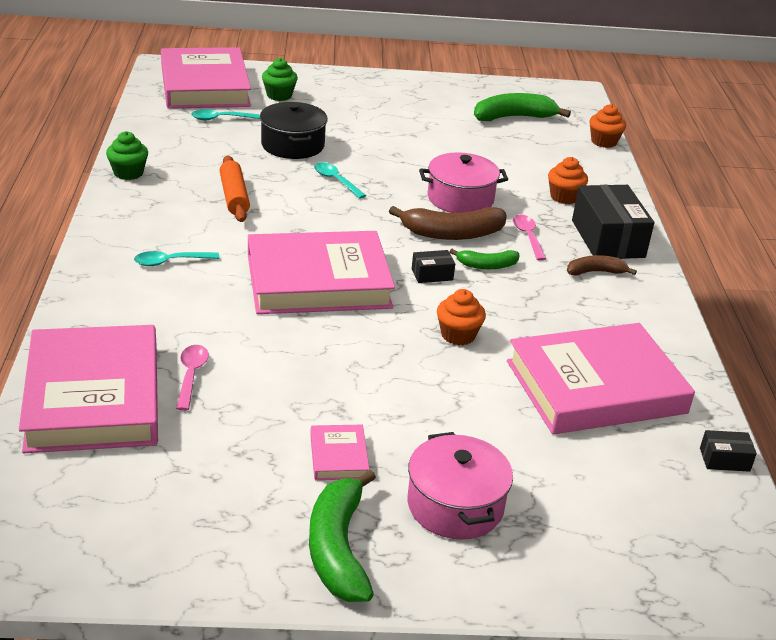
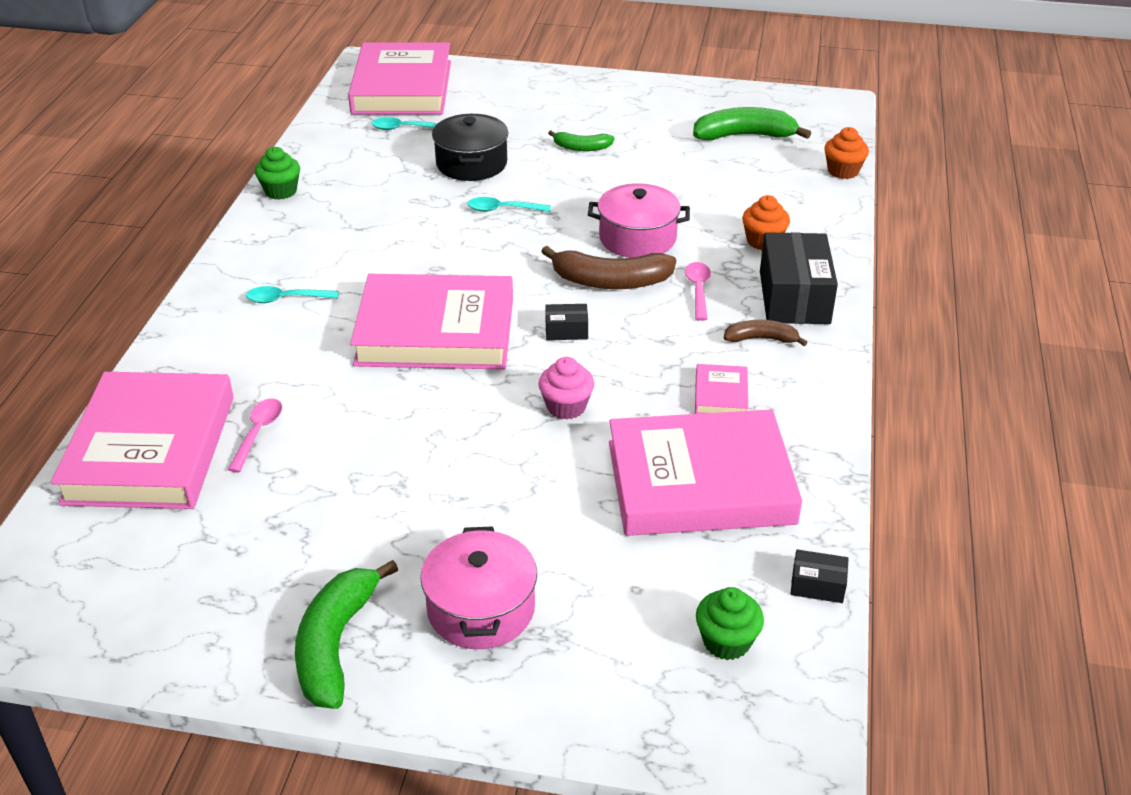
camera: 15 degrees right, 5 degrees up
(234, 197) = (382, 224): orange rolling pin -> none
(279, 95) = (480, 101): green cupcake -> green cupcake (726, 641)
(336, 181) = (503, 209): turquoise spoon -> turquoise spoon turned 60 degrees counterclockwise
(338, 456) = (377, 539): pink book -> pink book (721, 394)
(458, 335) = (566, 407): orange cupcake -> pink cupcake
(487, 265) = (634, 323): green banana -> green banana (581, 147)

